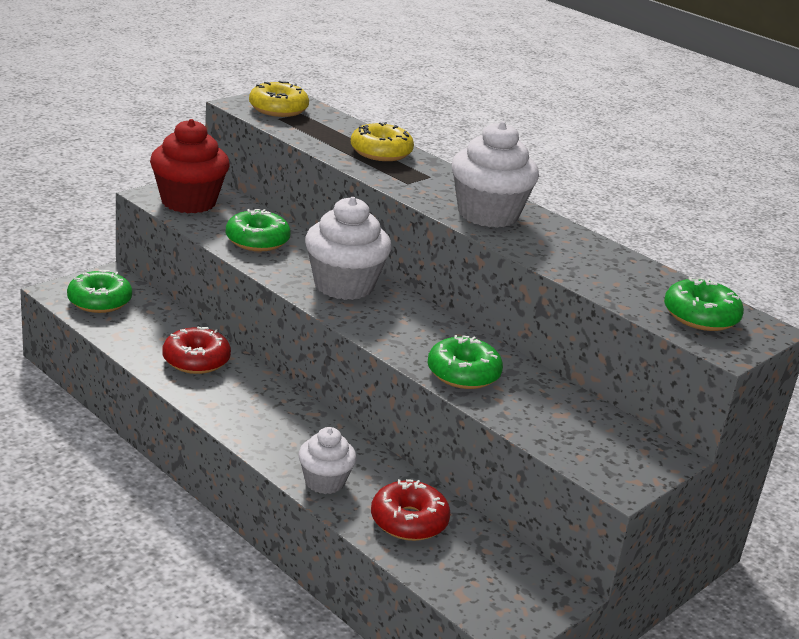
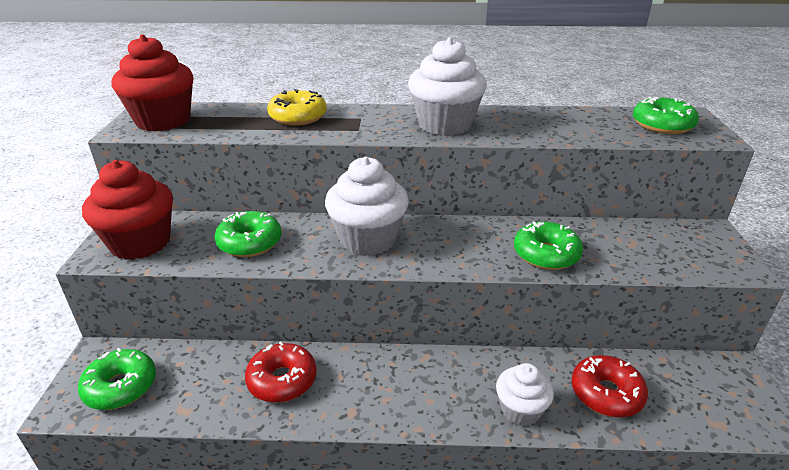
camera: 40 degrees left, 5 degrees up
(278, 109) = (163, 121): yellow donut -> red cupcake

